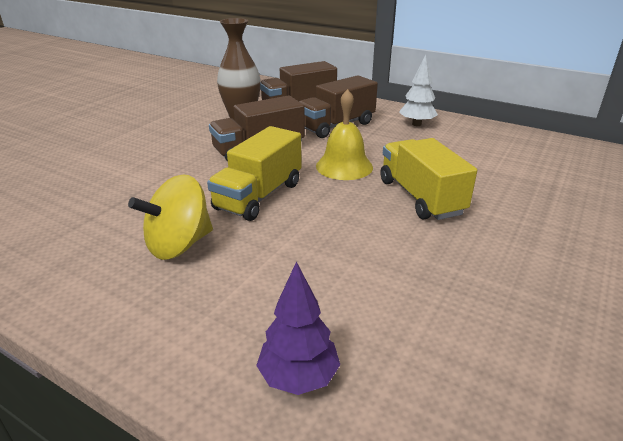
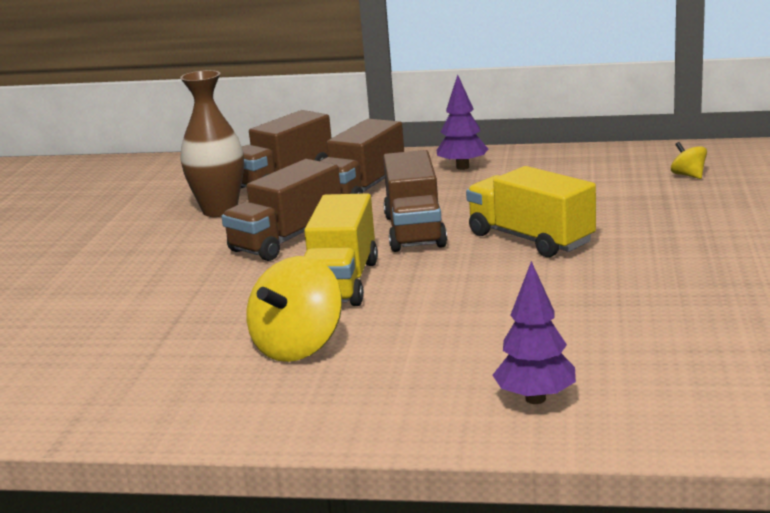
camera: 20 degrees left, 10 degrees down
(344, 166) = (414, 231): yellow bell -> brown truck
(416, 124) = (462, 167): white tree -> purple tree
(584, 172) = (688, 175): none -> yellow spinning top

